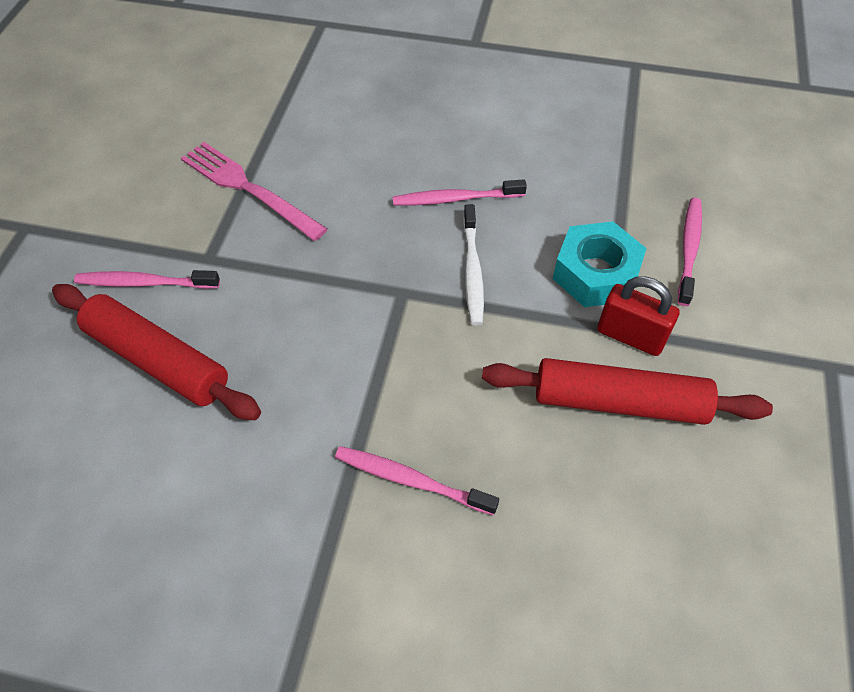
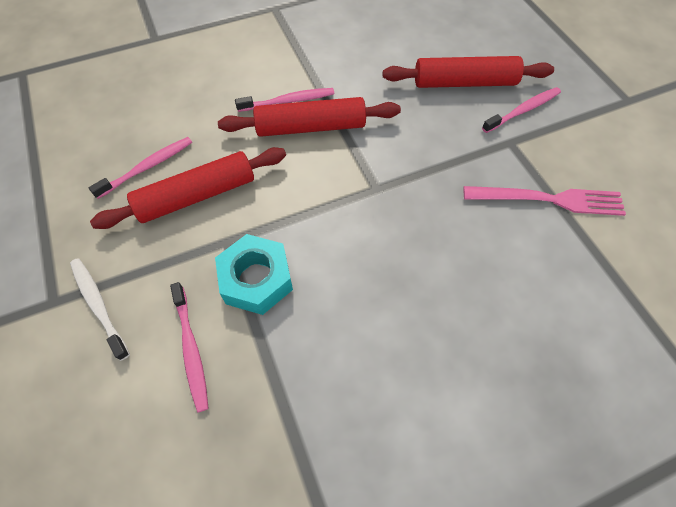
camera: 145 degrees right, 5 degrees up
(413, 416) = (310, 127): none -> red rolling pin
(456, 199) = (404, 283): pink toothbrush -> pink toothbrush (147, 167)
(472, 270) = (345, 230): white toothbrush -> white toothbrush (99, 306)
(630, 336) = (208, 243): red padlock -> none

